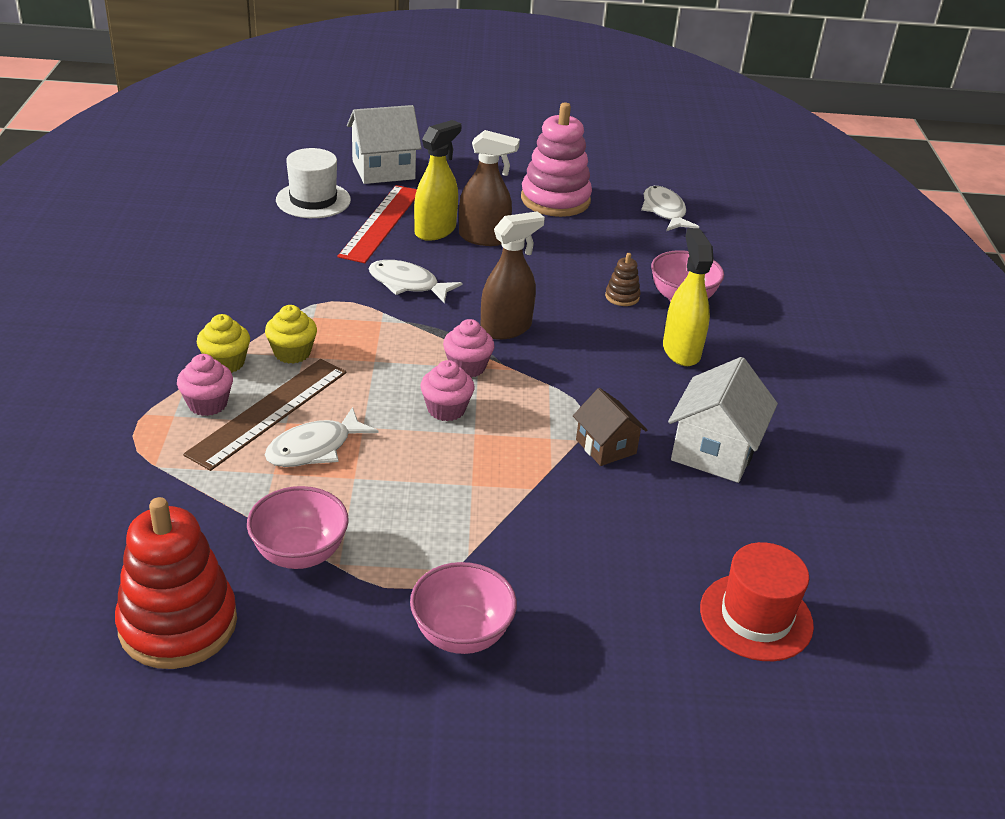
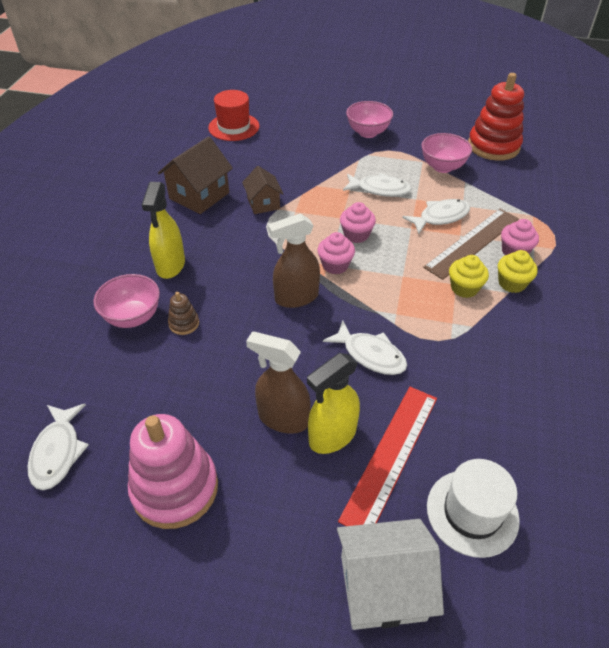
camera: 165 degrees left, 10 degrees up
(419, 490) = (380, 189): none -> white fish
(714, 451) = (199, 196): white house -> brown house

